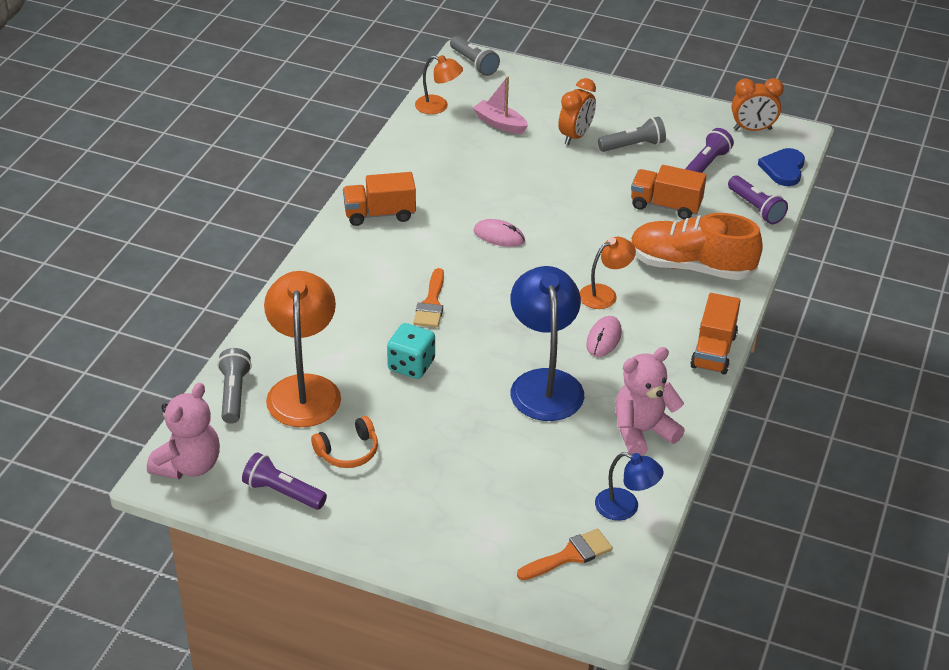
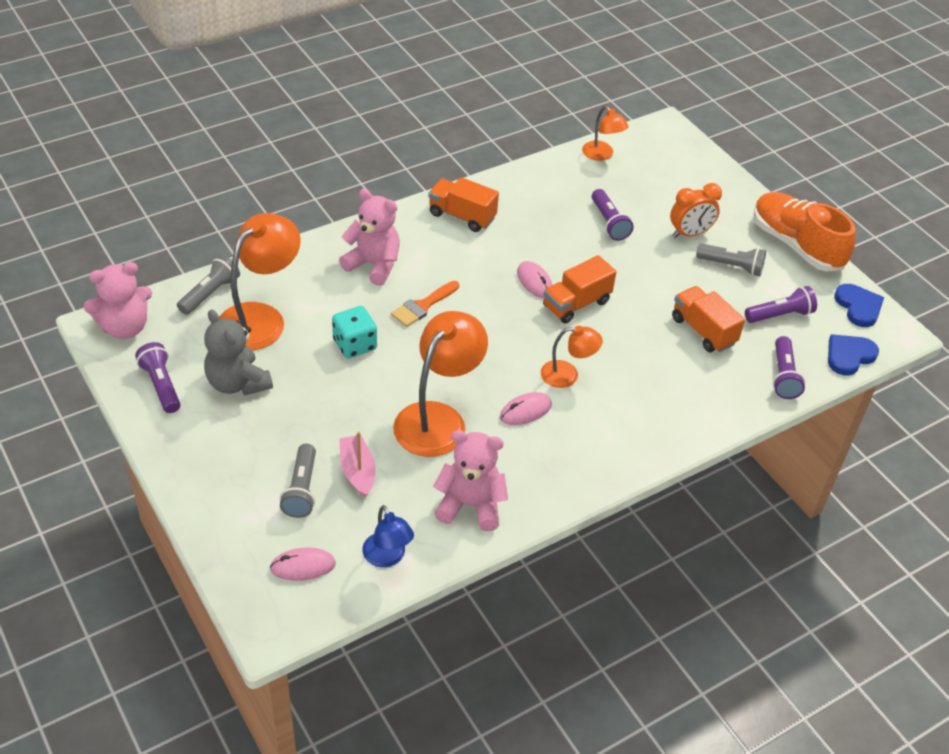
camera: 35 degrees right, 5 degrees up
(348, 451) = (237, 383): orange headphones -> grey teddy bear
(351, 293) = (373, 265): none -> pink teddy bear
(474, 63) = (670, 134): grey flashlight -> grey flashlight (301, 490)
(500, 123) = (637, 192): pink boat -> pink boat (357, 471)
(505, 159) = (609, 223): none -> purple flashlight
(544, 383) = (438, 419): blue lamp -> orange lamp
(570, 555) = (303, 566): orange brush -> pink mouse
(691, 266) = (667, 394): orange shoe -> orange shoe (796, 245)
(713, 351) = (606, 475): orange truck -> orange truck (576, 304)
(752, 129) = (858, 307): orange clock -> blue heart

